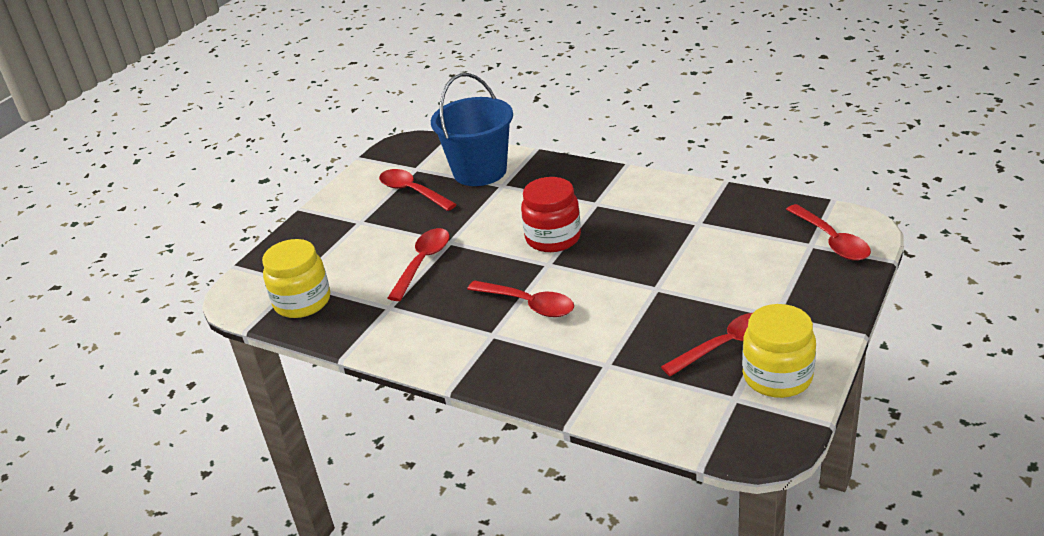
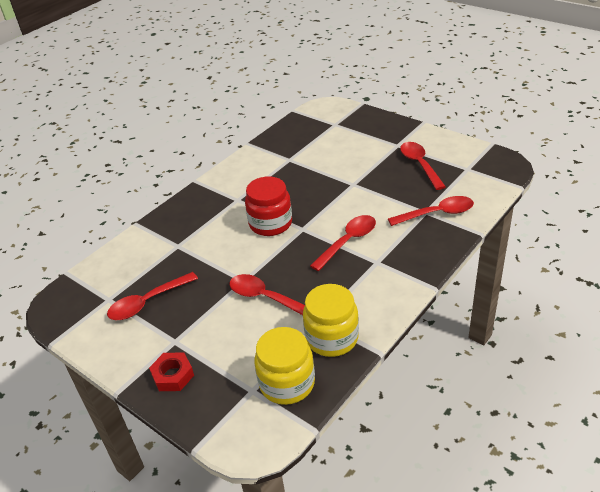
camera: 80 degrees left, 5 degrees up
(316, 232) = (173, 375): none -> red nut
(480, 171) = (146, 257): blue bucket -> none
(777, 377) = (452, 152): yellow jar -> yellow jar (332, 338)
(832, 241) = (335, 117): red spoon -> red spoon (437, 214)

